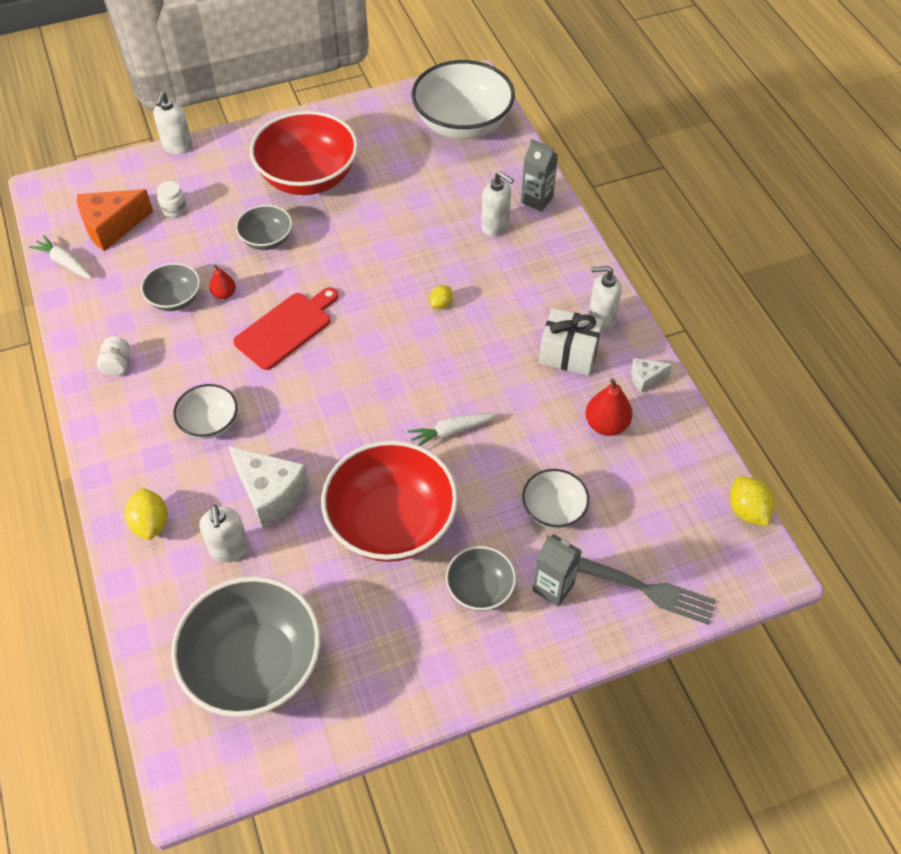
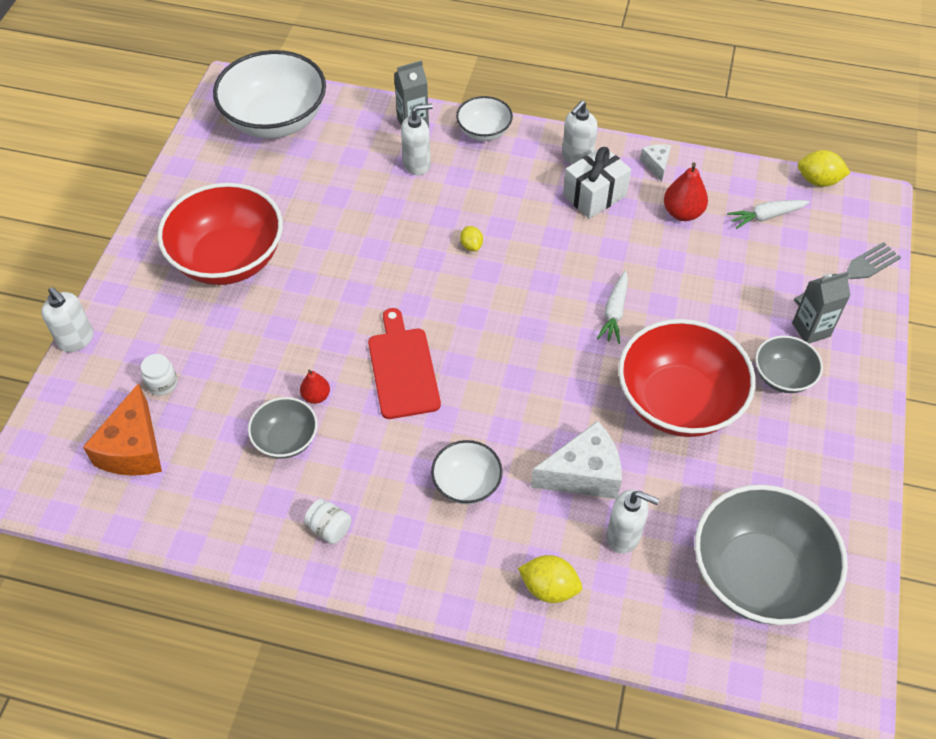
camera: 55 degrees left, 0 degrees up
(64, 263) = (144, 514): white carrot -> white carrot (766, 216)
(267, 240) = (278, 329): grey bowl -> none
(553, 510) = (739, 290): white bowl -> white bowl (484, 131)
(646, 378) = (656, 165): white cheese -> white cheese turned 150 degrees clockwise

